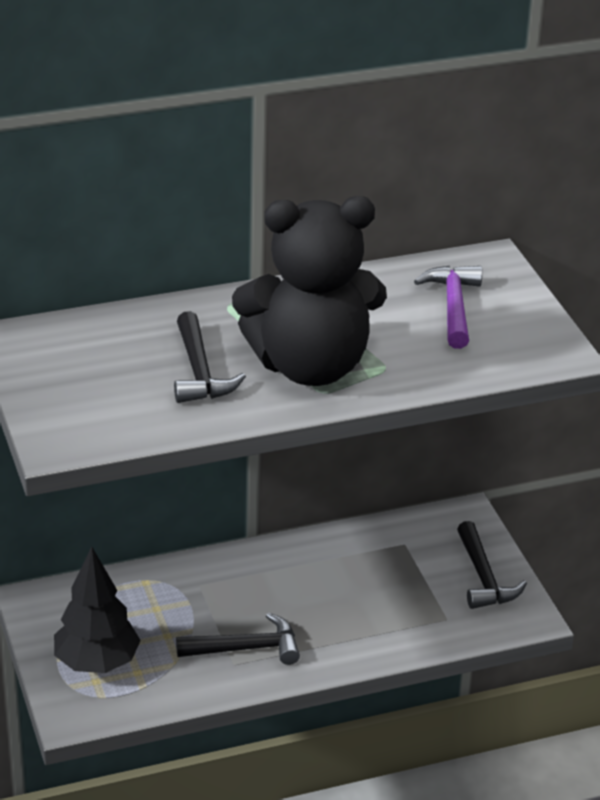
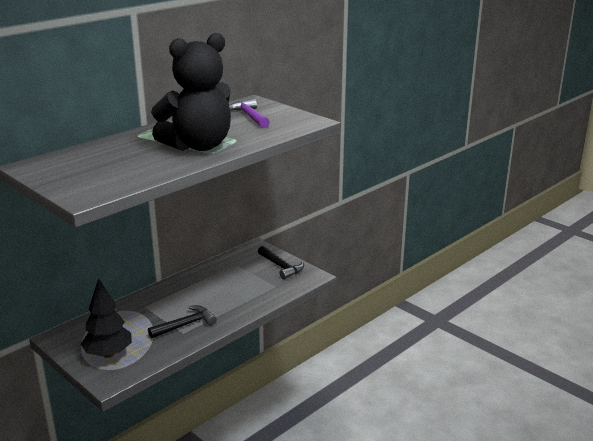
camera: 25 degrees left, 10 degrees down
(200, 372) = (142, 158): black hammer -> none

